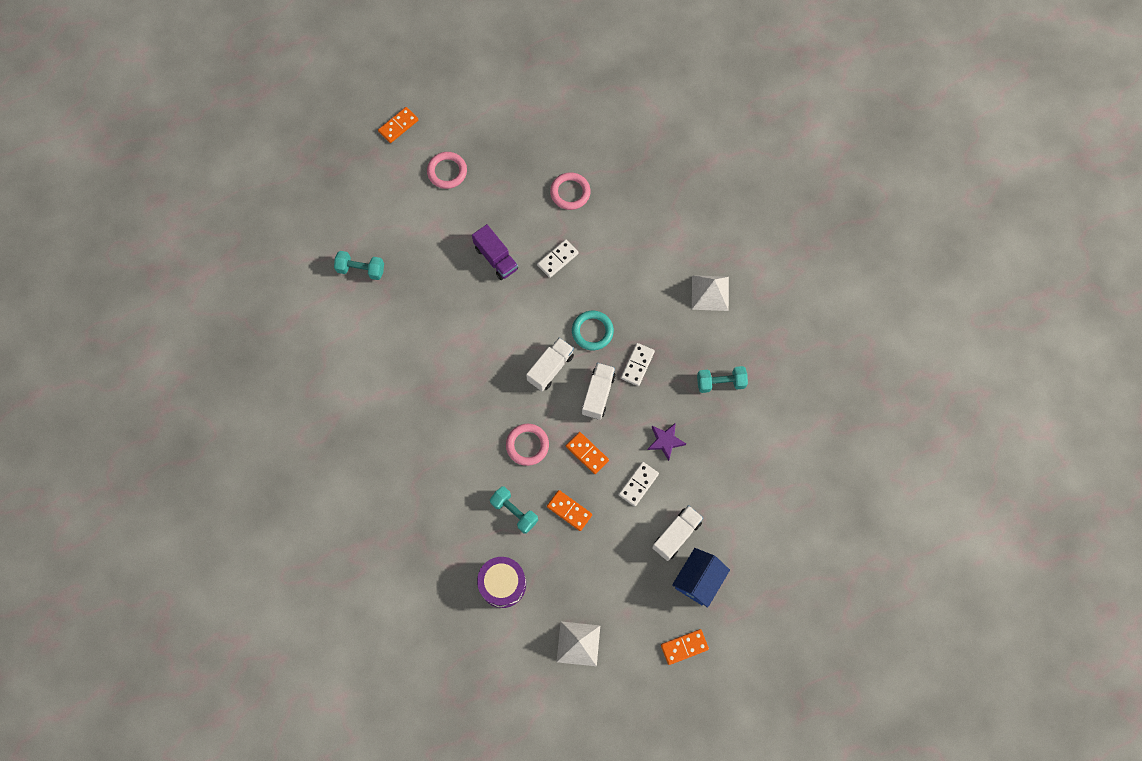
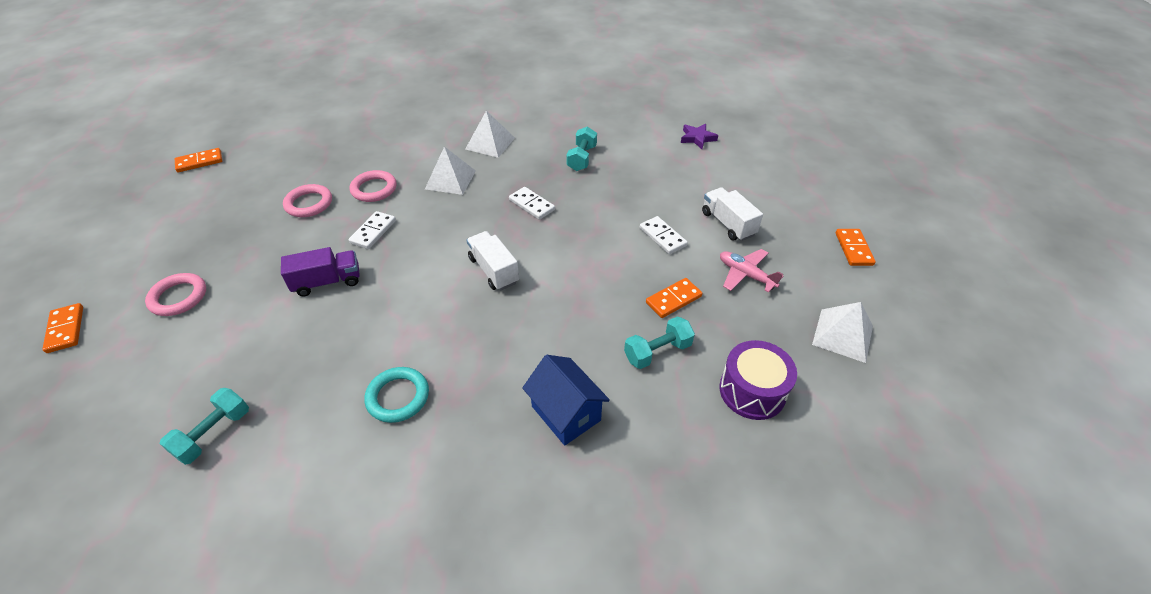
camera: 70 degrees left, 25 degrees down
(527, 445) = (576, 316): pink ring -> pink ring (374, 189)
(557, 259) = (373, 232): white domino -> white domino turned 45 degrees clockwise
(587, 453) = (610, 267): orange domino -> orange domino (199, 162)
(592, 331) = (474, 227): turquoise ring -> turquoise ring (398, 397)
(598, 394) = (547, 241): white truck -> none
(617, 561) = (745, 275): none -> pink plane
(644, 284) = (450, 179): none -> white pyramid
(665, 441) = (623, 206): purple star -> purple star (697, 138)
(698, 580) = (781, 221): blue house -> blue house (566, 413)

